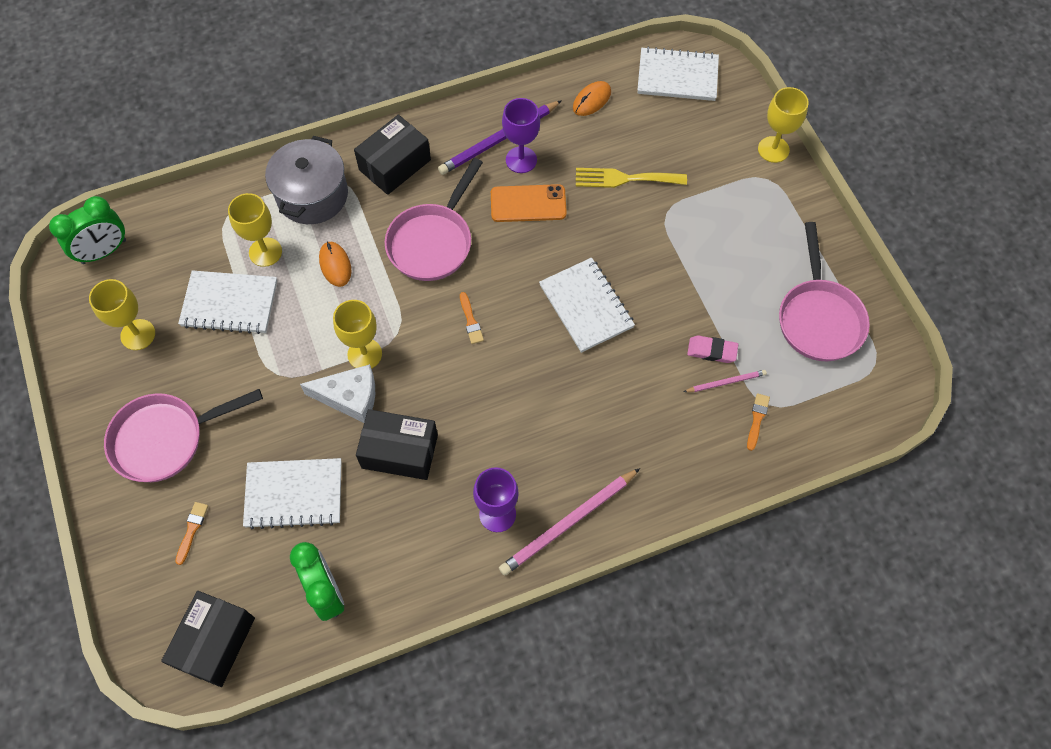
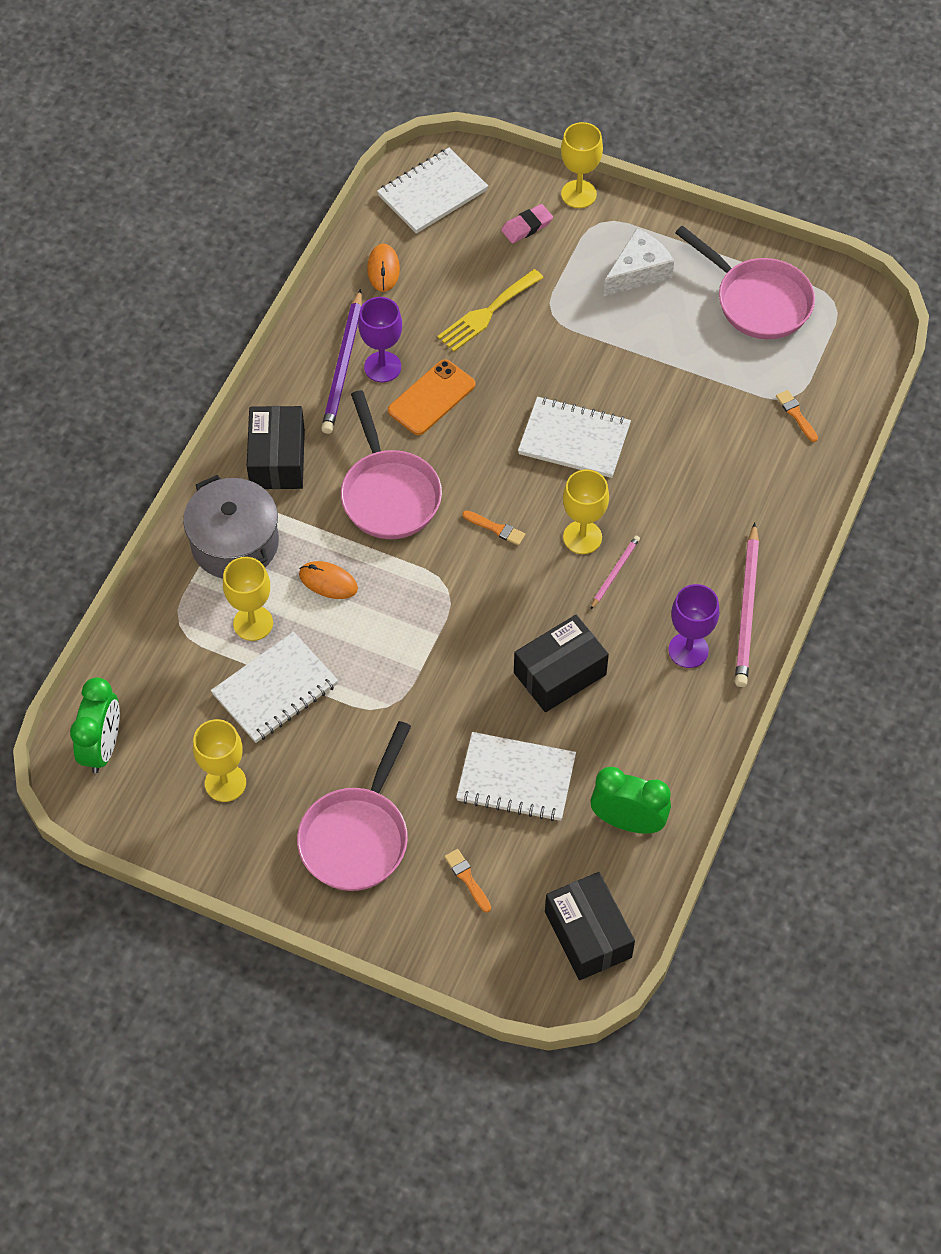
camera: 45 degrees left, 5 degrees down
(294, 494) = (516, 779): white notebook -> white notebook turned 60 degrees clockwise
(350, 397) = (470, 670): white cheese -> white cheese (638, 272)
(364, 354) = (441, 628): yellow goblet -> yellow goblet (582, 537)
(712, 351) = (708, 392): pink eraser -> pink eraser (527, 226)
(726, 382) = (744, 406): pink pencil -> pink pencil (615, 572)

